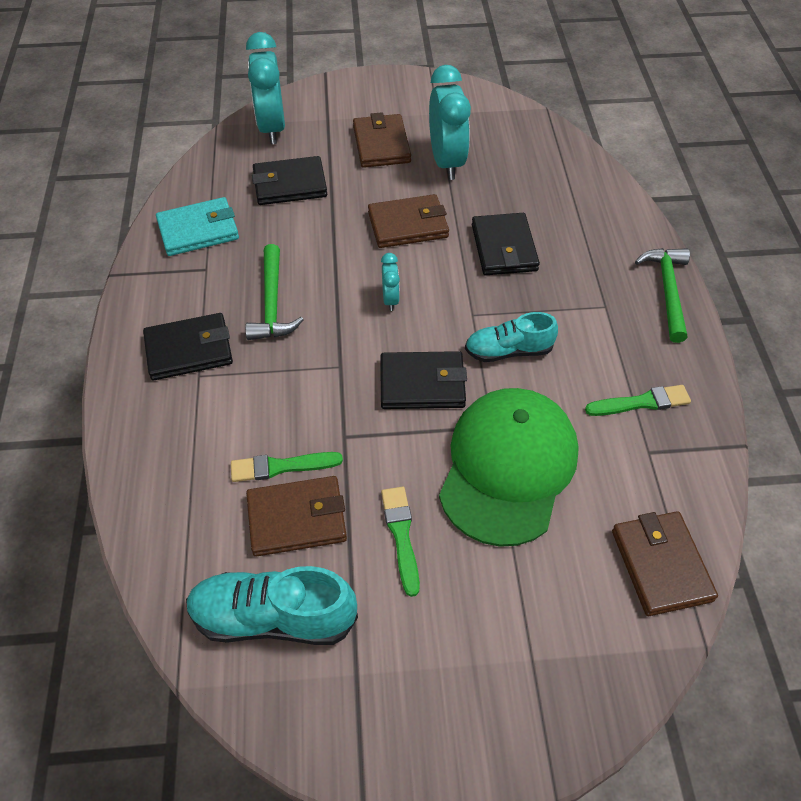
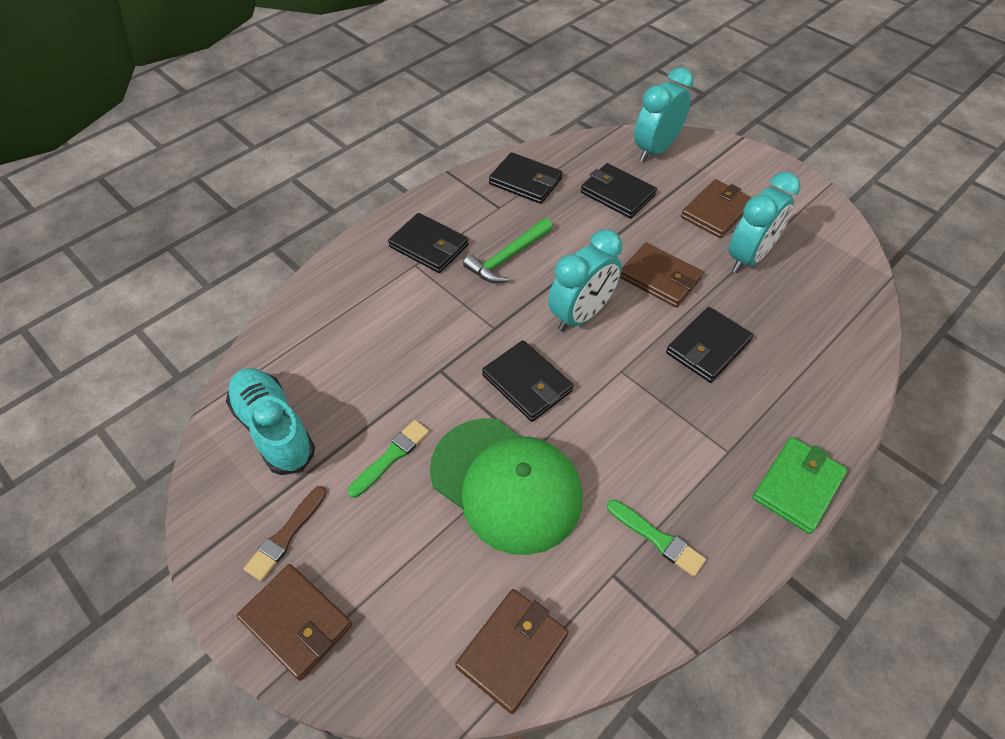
camera: 50 degrees right, 0 degrees up
(198, 230) = (525, 181): turquoise wallet -> black wallet
(281, 467) = (386, 354): green brush -> none
(297, 518) = (354, 390): brown wallet -> brown wallet (296, 622)
(390, 299) = (581, 315): turquoise clock -> turquoise clock, size x2.09
(408, 679) = (286, 535): none -> brown brush
(508, 351) = (612, 415): turquoise shoe -> none
(508, 467) = (506, 484): green cap -> green cap turned 60 degrees clockwise
(667, 291) = (797, 486): green hammer -> green wallet

